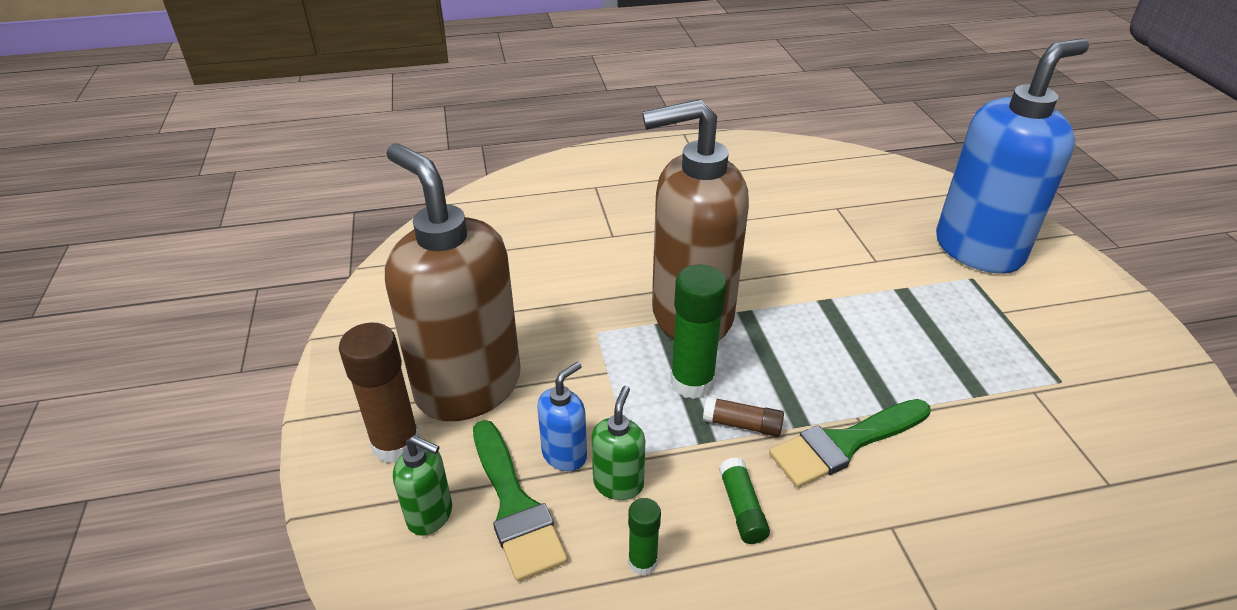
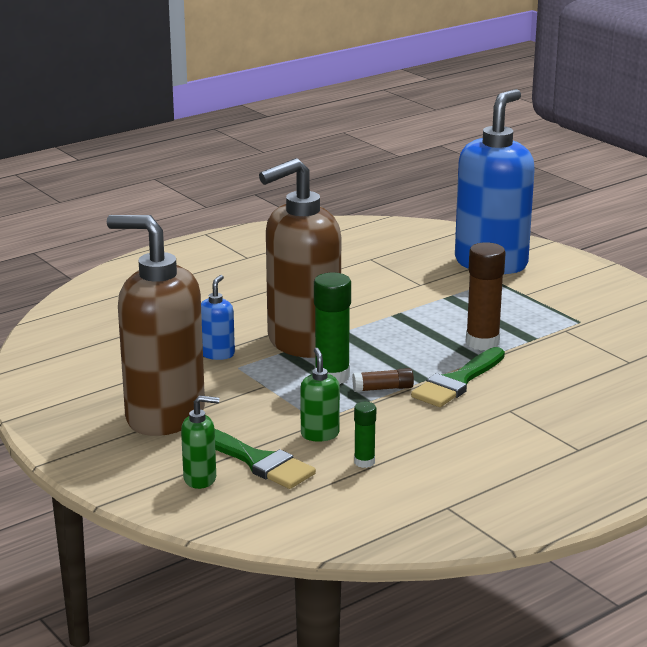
camera: 25 degrees left, 15 degrees down
(396, 444) = (139, 455): brown glue stick -> brown glue stick (482, 342)
(565, 454) = (270, 431): blue soap dispenser -> blue soap dispenser (217, 354)
(742, 508) = (411, 425): green glue stick -> none

